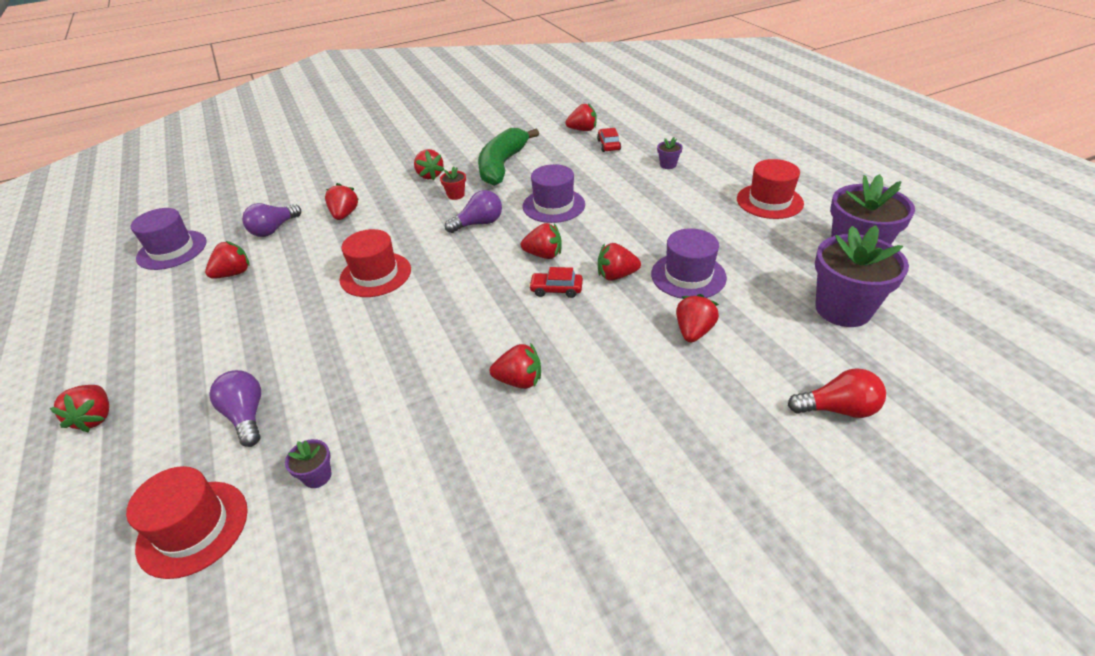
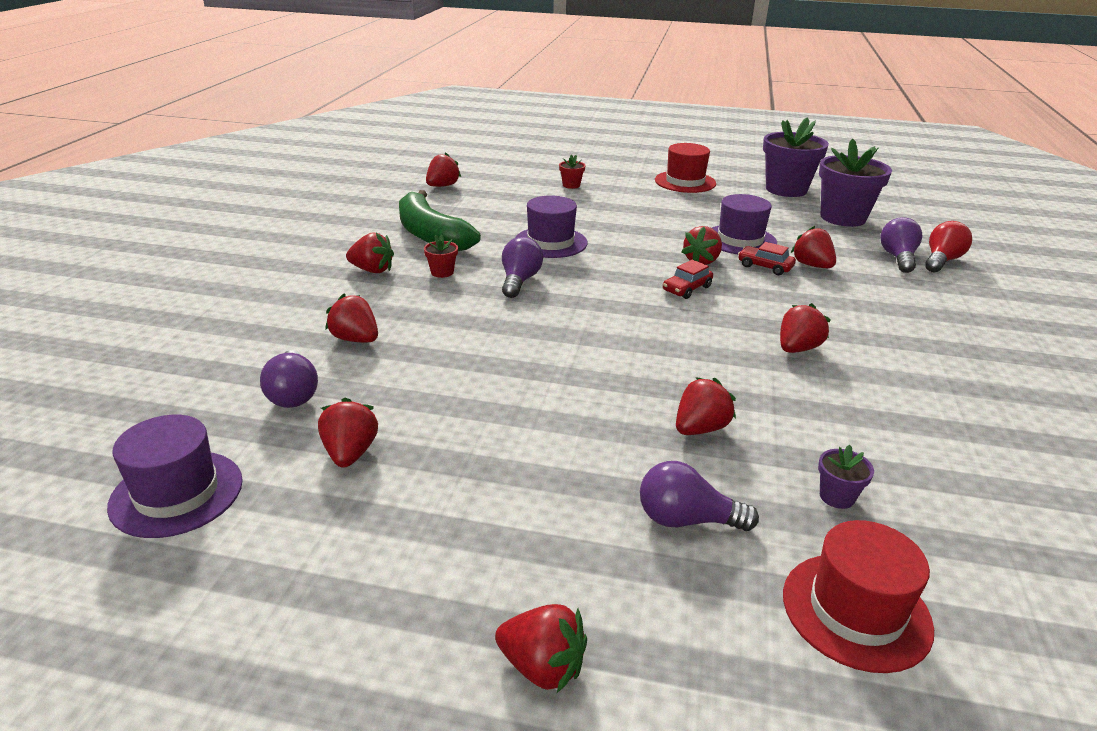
camera: 55 degrees left, 10 degrees down
(375, 274) = (521, 360): red hat -> none
(543, 255) = (625, 274): red strawberry -> red strawberry (700, 428)
(608, 145) = (493, 188): red car -> red car (765, 266)
(668, 165) = (571, 185): purple flower pot -> red flower pot
(795, 376) = (898, 258): none -> purple light bulb

